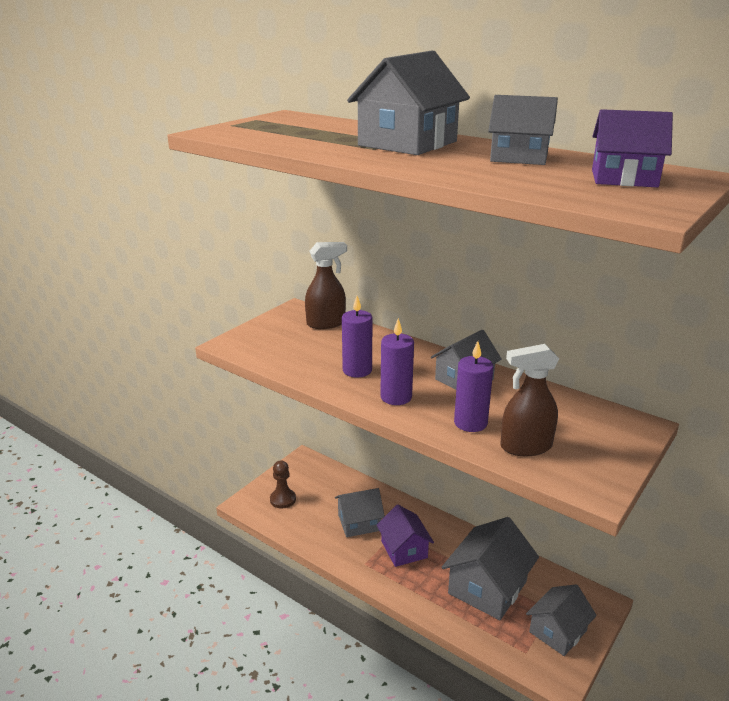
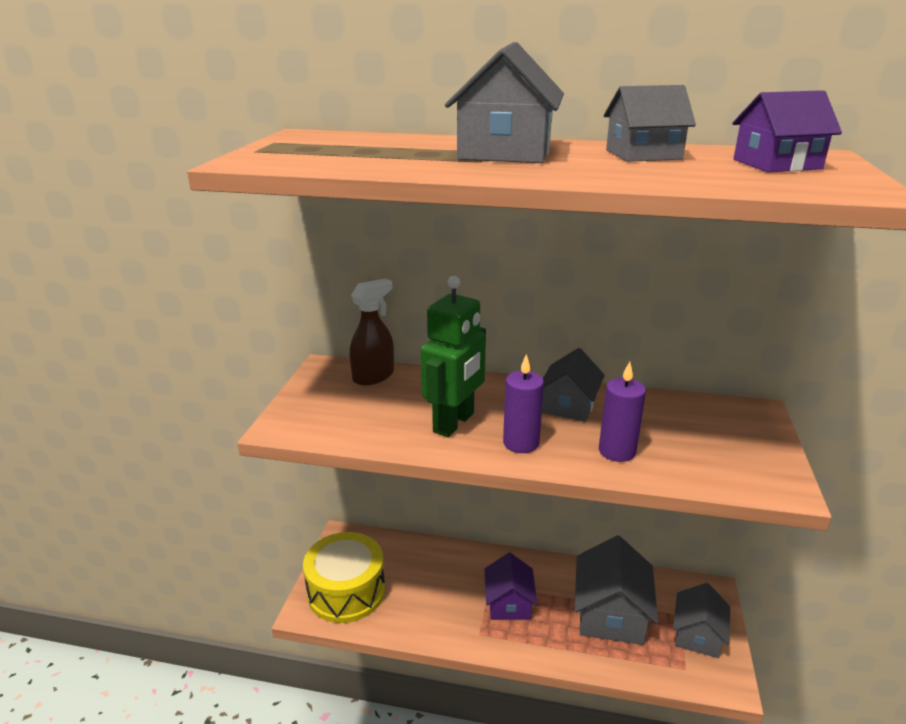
camera: 25 degrees left, 0 degrees up
(283, 499) = (346, 591): brown pawn -> yellow drum
(357, 370) = (454, 423): purple candle -> green robot
(359, 522) = (445, 589): grey house -> none
(404, 549) = (509, 603): purple house -> purple house turned 45 degrees clockwise
(525, 447) = (687, 462): brown spray bottle -> none

